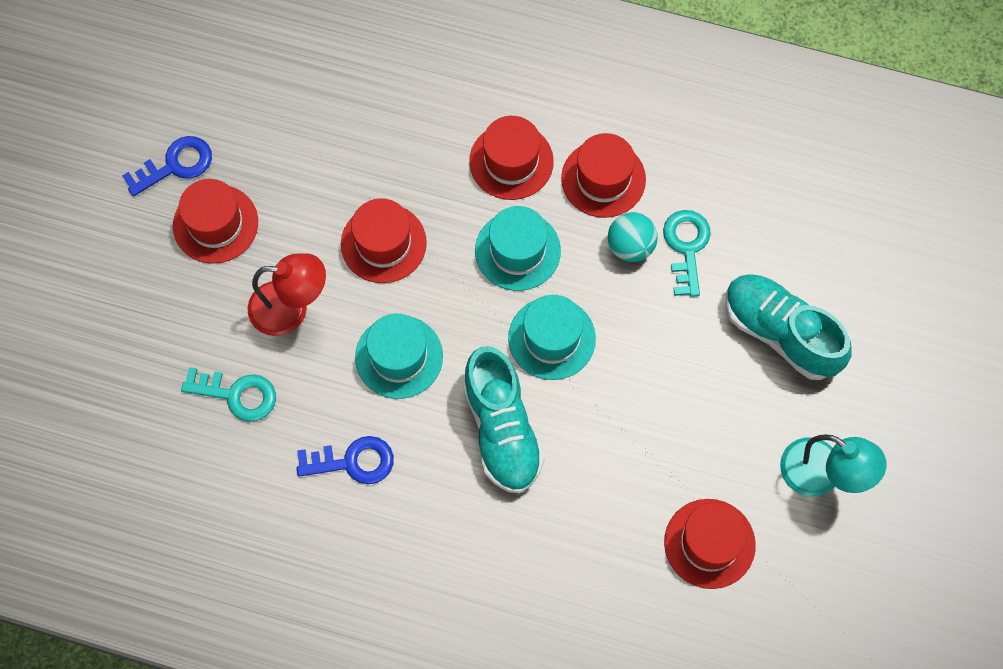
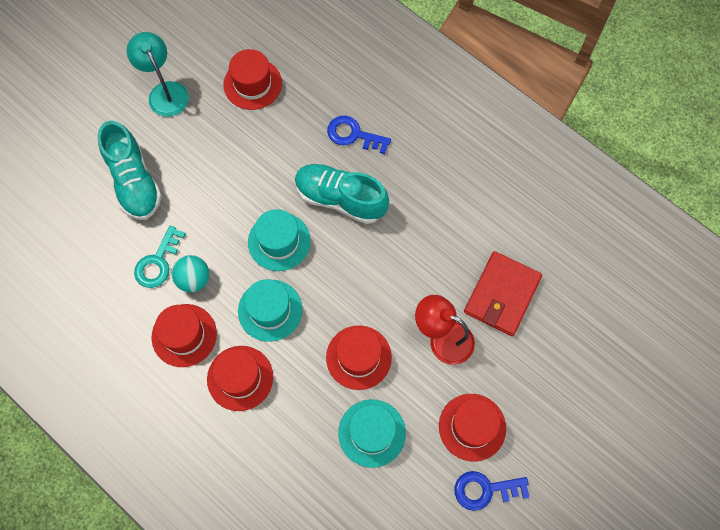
camera: 155 degrees left, 0 degrees up
(237, 395) = (502, 295): turquoise key -> red wallet
(353, 461) = (443, 220): blue key -> blue key (353, 135)
(399, 357) = (384, 273): turquoise hat -> turquoise hat (372, 433)
(502, 429) = (340, 199): turquoise shoe -> turquoise shoe turned 75 degrees counterclockwise

